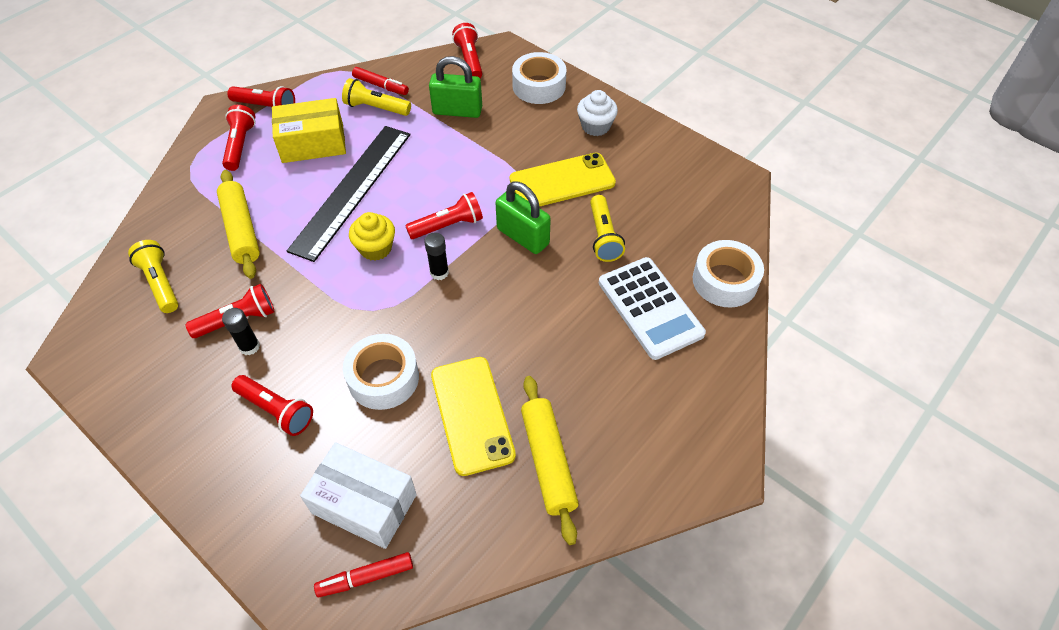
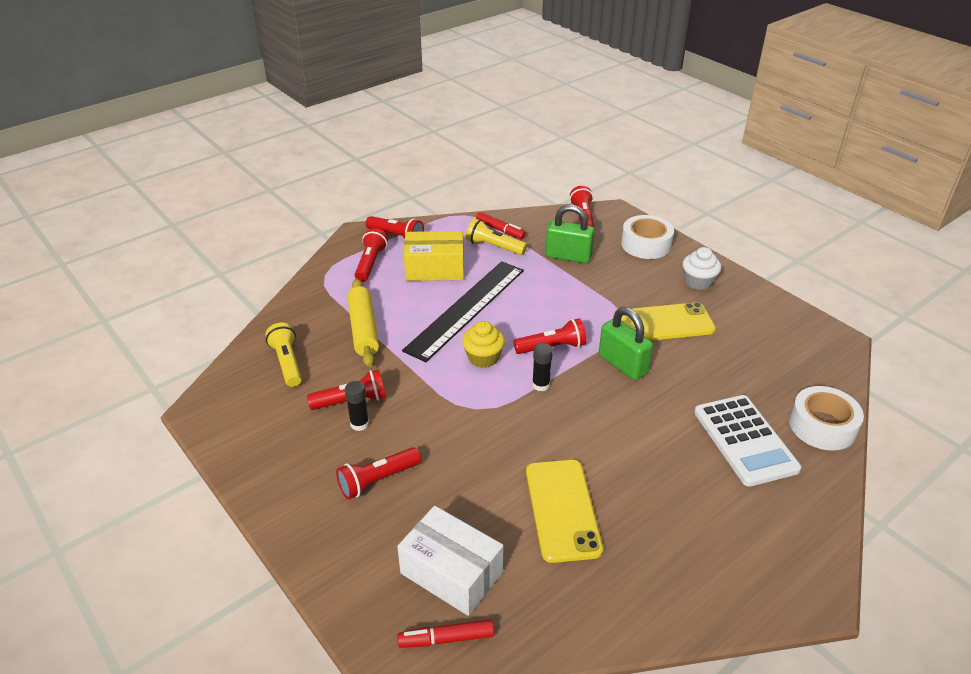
camera: 10 degrees right, 15 degrees down
(276, 410) = (377, 480): red flashlight -> red flashlight turned 105 degrees clockwise
(383, 378) = (480, 466): white tape -> none
(548, 461) = (635, 562): yellow rolling pin -> none
(603, 236) = (701, 373): yellow flashlight -> none

